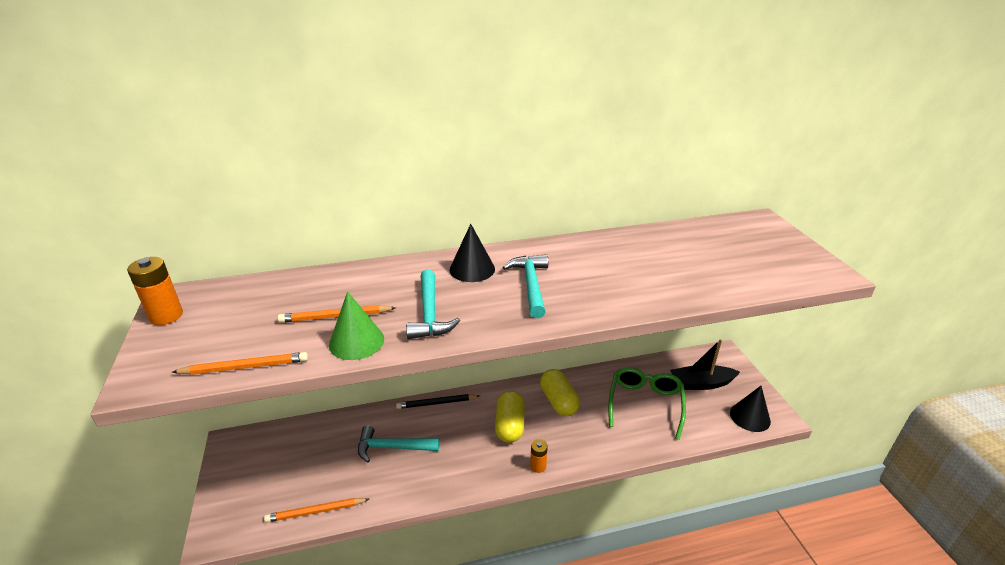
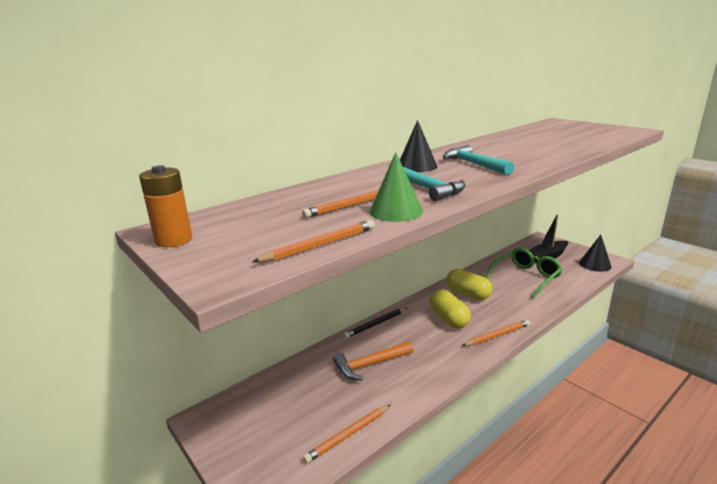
camera: 25 degrees left, 10 degrees down
(392, 447) = (370, 364): turquoise hammer -> orange hammer
(538, 466) = (497, 335): orange battery -> orange pencil
(645, 404) = (526, 277): green glasses -> green glasses turned 60 degrees clockwise

